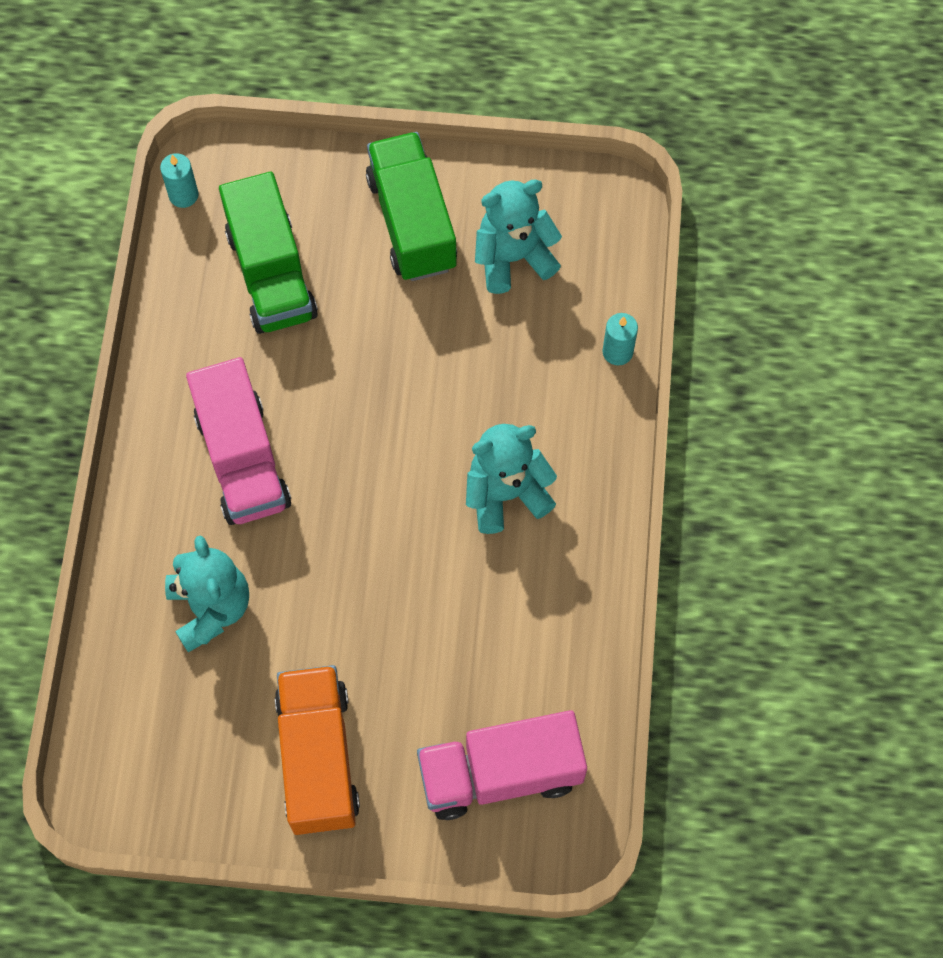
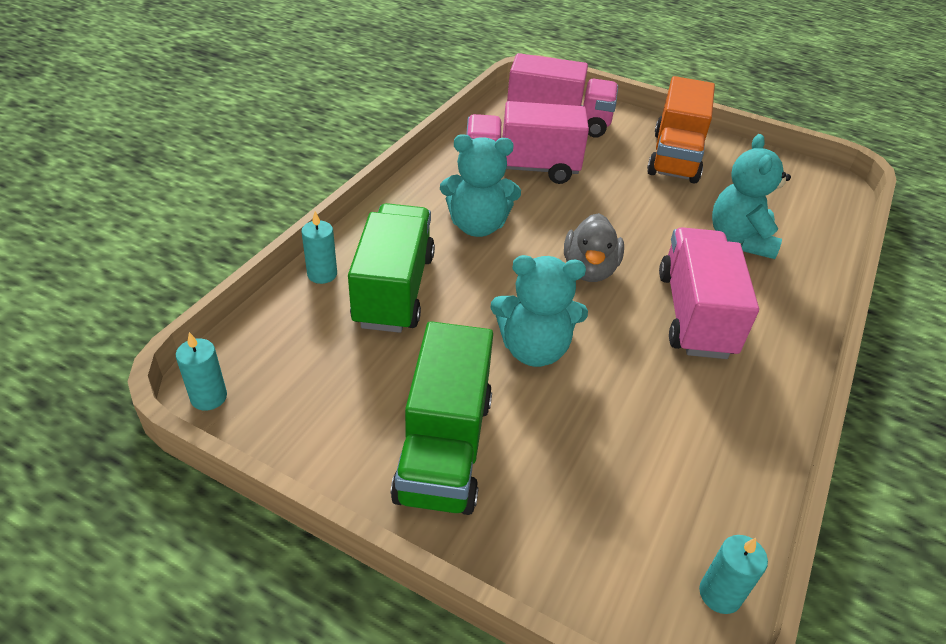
camera: 160 degrees left, 25 degrees down
(271, 274) = (626, 455): green truck -> green truck (394, 290)
(363, 477) = (589, 270): none -> grey duck
(504, 630) = (521, 168): none -> pink truck
(513, 258) = (359, 375): turquoise teddy bear -> turquoise teddy bear (534, 349)
(614, 189) = (209, 397): none -> turquoise candle

